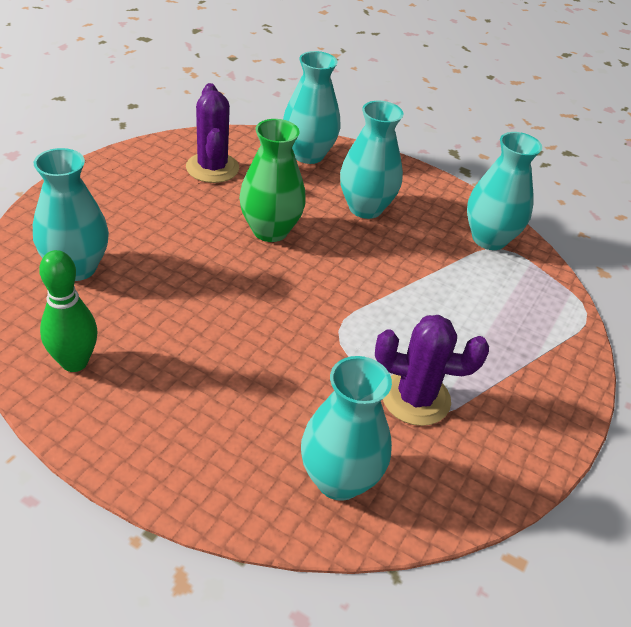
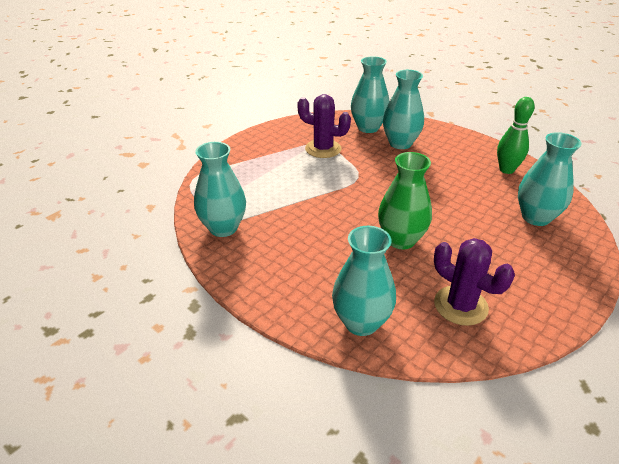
camera: 165 degrees left, 5 degrees down
(212, 168) = (460, 305): purple cactus -> purple cactus turned 45 degrees counterclockwise
(365, 208) = (317, 258): turquoise vase -> turquoise vase (400, 143)

